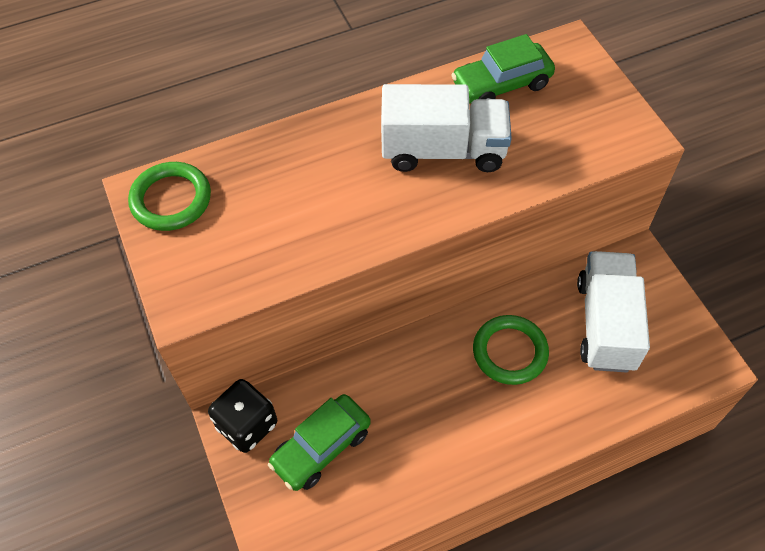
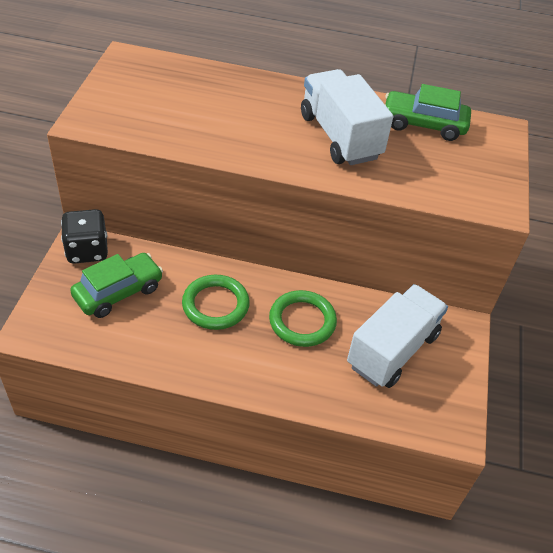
camera: 30 degrees right, 10 degrees down
(171, 199) = (138, 70): green ring -> green ring (215, 305)
(321, 447) = (118, 292): green car -> green car turned 150 degrees clockwise
(443, 150) = (340, 136): white truck -> white truck turned 150 degrees counterclockwise

